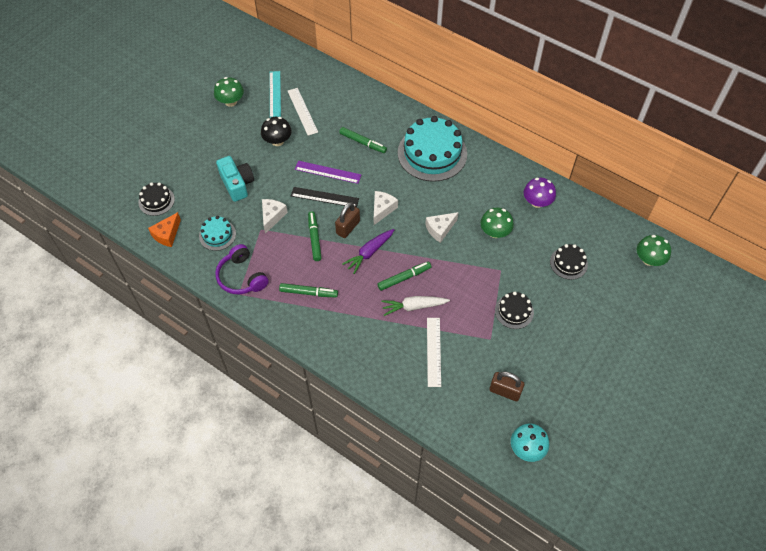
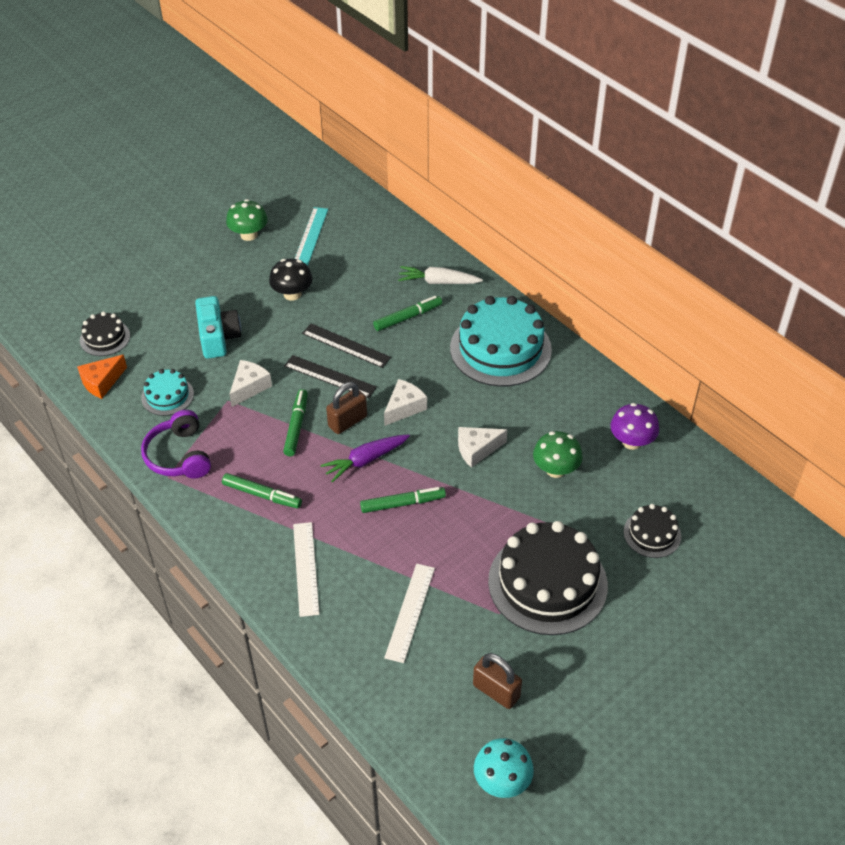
camera: 15 degrees right, 10 degrees down
(302, 111) = (340, 263): white ruler -> white ruler (306, 568)
(328, 172) = (346, 345): purple ruler -> black ruler
(363, 143) = (408, 317): green marker -> green marker turned 75 degrees counterclockwise
(413, 307) = (402, 545): white carrot -> white carrot (438, 282)
(514, 311) = (547, 583): black cake -> black cake, size x2.02
(649, 259) = (778, 554): green mushroom -> none

